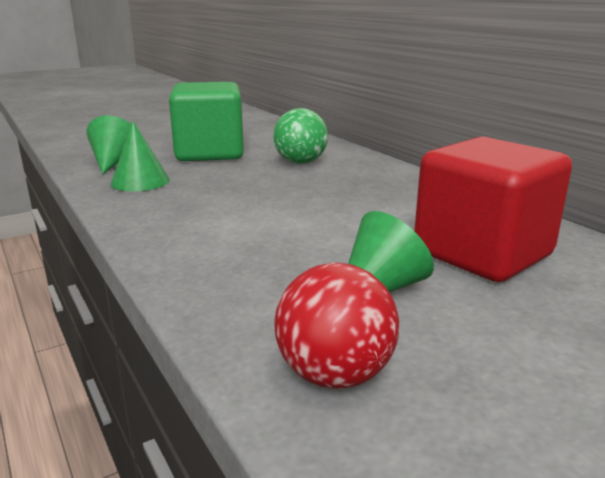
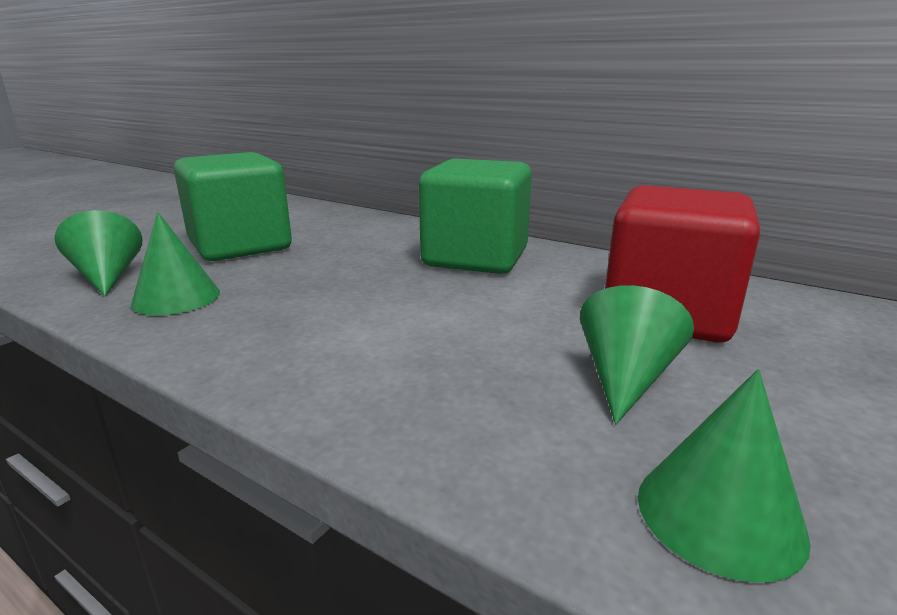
camera: 25 degrees left, 0 degrees up
(300, 162) = (366, 243): green ball -> none
(334, 375) = (719, 514): red ball -> green cone
(372, 186) = (475, 258): none -> green cube

